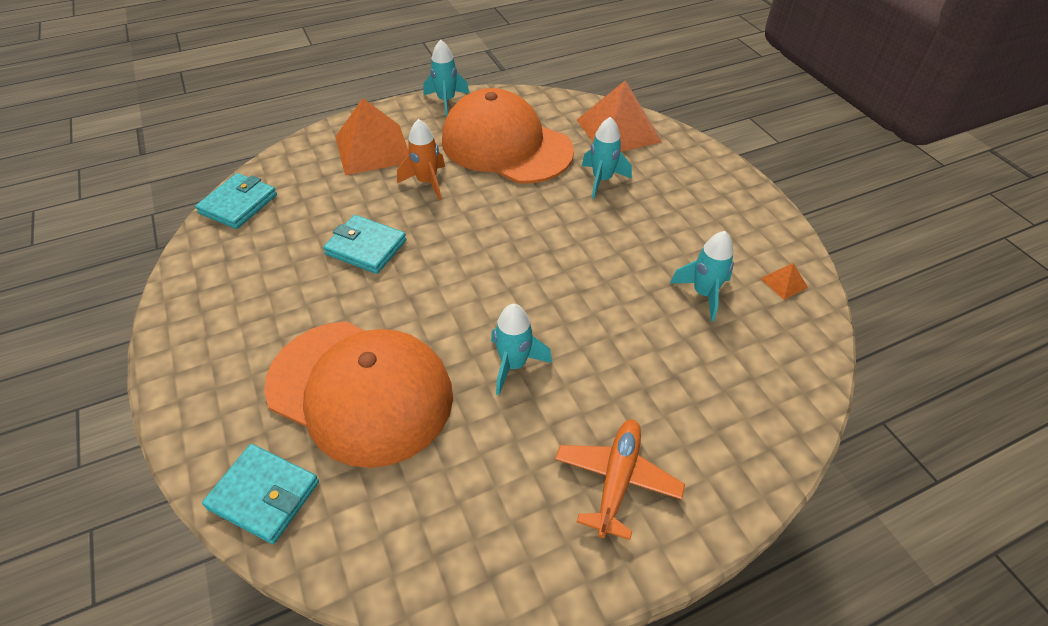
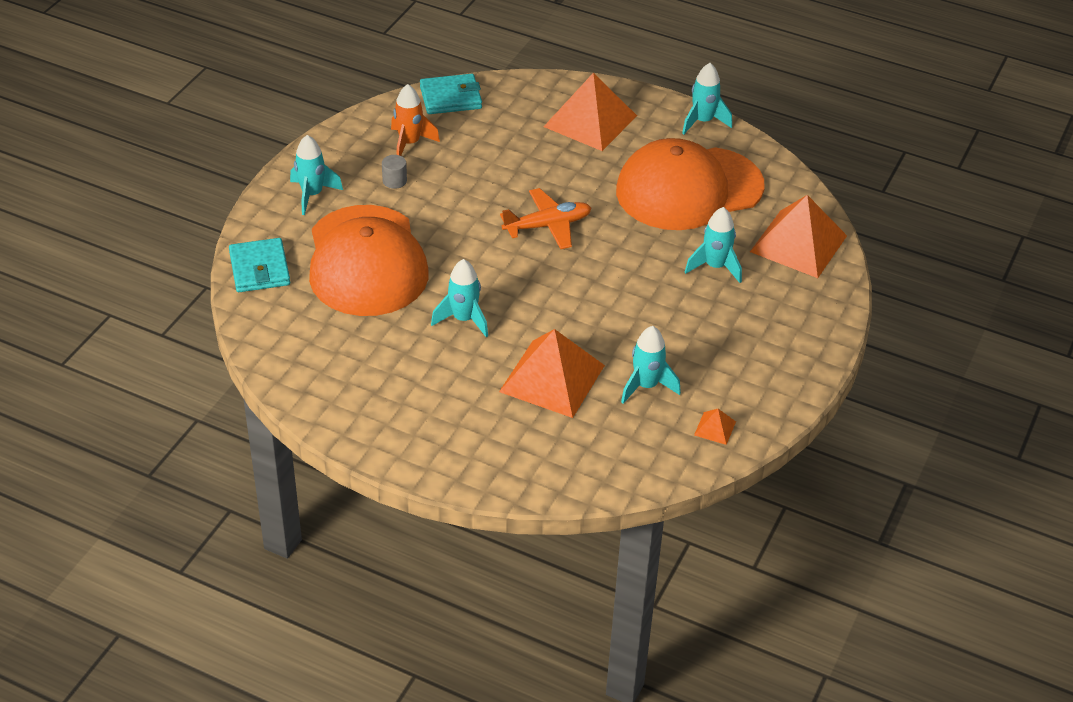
camera: 50 degrees right, 5 degrees down
(221, 375) = (312, 195): none -> turquoise rocket
(284, 301) = (394, 181): none -> grey cylinder
(366, 247) = (484, 185): turquoise wallet -> none
(427, 182) = (588, 173): orange rocket -> orange rocket (409, 143)
(506, 145) = (689, 189): orange cap -> orange cap turned 105 degrees counterclockwise
(617, 480) = (425, 414): orange plane -> orange plane (548, 226)
(645, 348) = (552, 378): none -> orange pyramid

